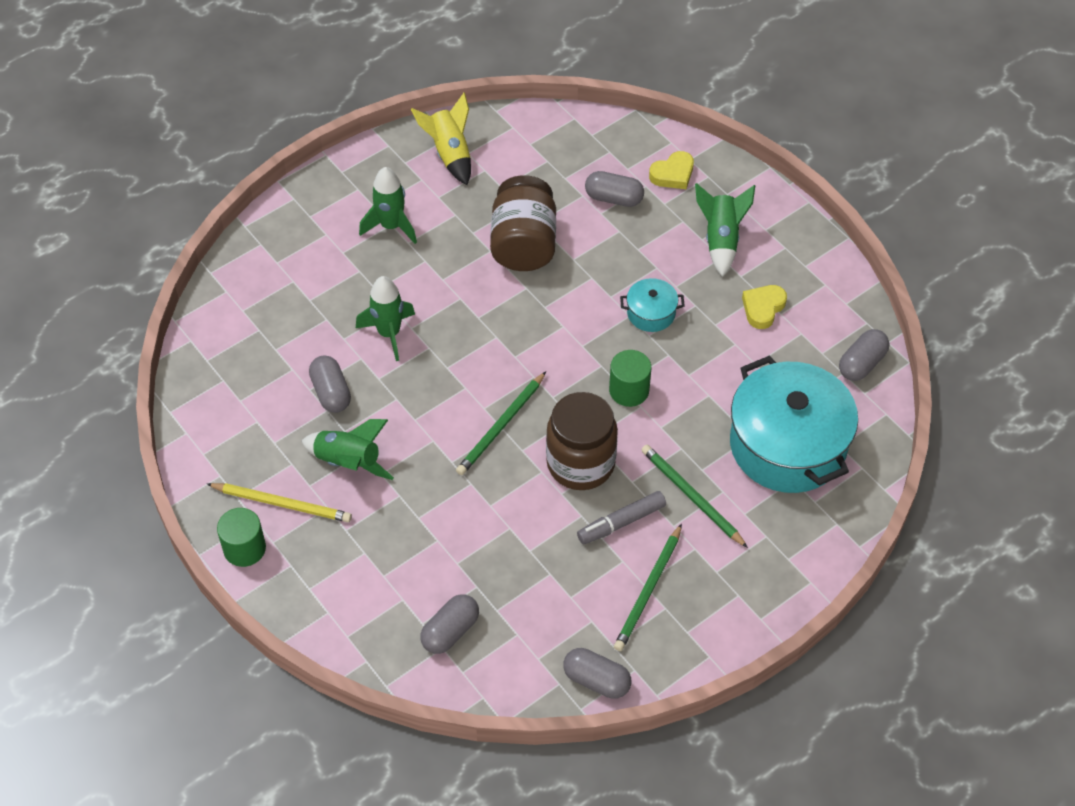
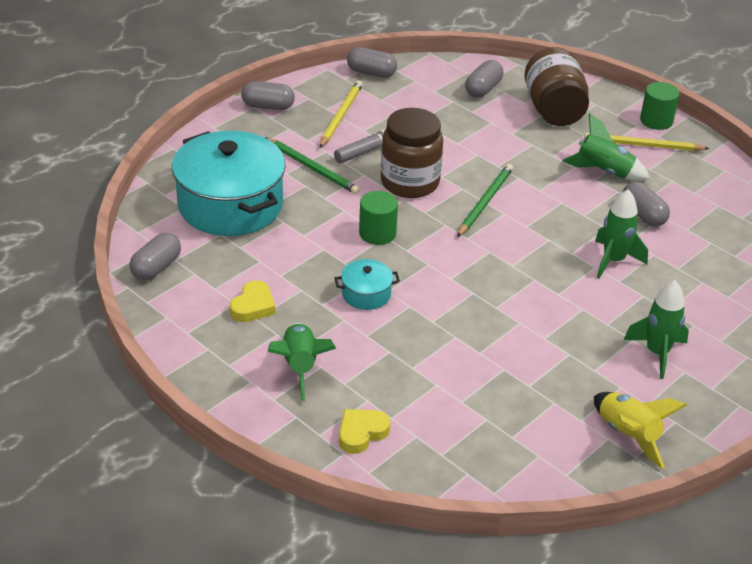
camera: 170 degrees right, 15 degrees down
(523, 244) = (511, 346): brown jar -> brown jar (553, 110)
(614, 198) = (425, 400): grey capsule -> grey capsule (268, 106)
(648, 590) = (341, 116): green pencil -> yellow pencil

